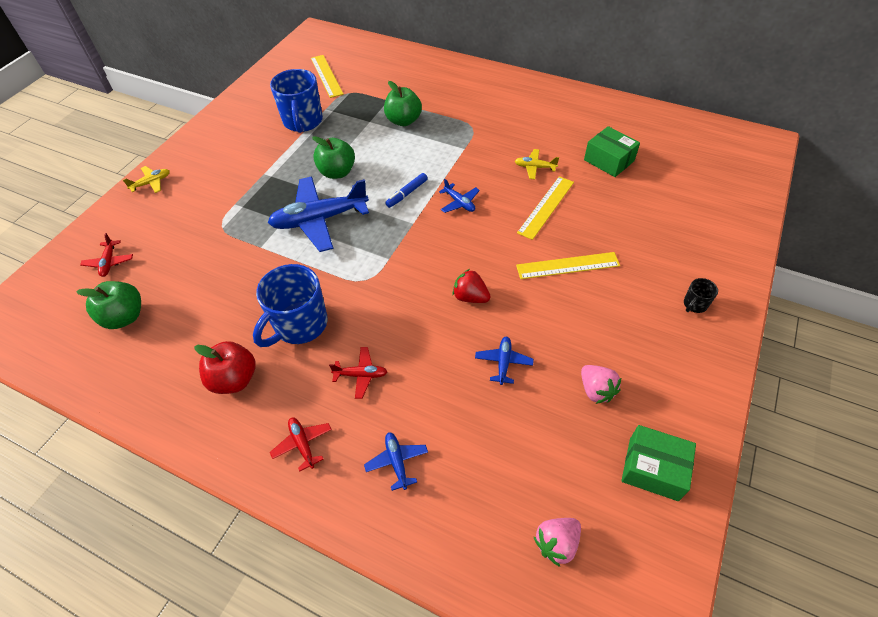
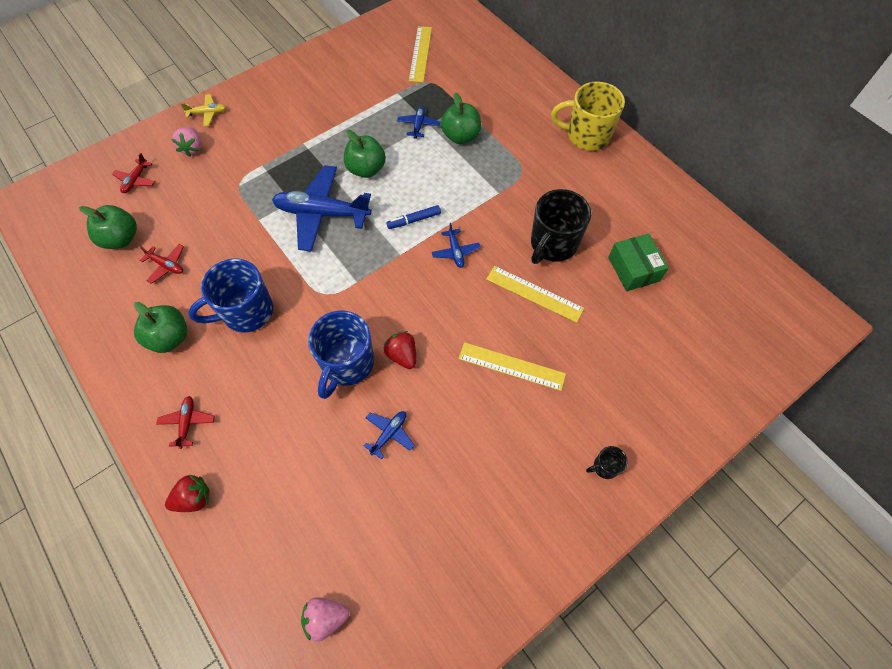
camera: 25 degrees right, 10 degrees up
(234, 379) = (170, 338): red apple -> green apple
(303, 122) = (368, 99): blue mug -> blue mug (347, 364)
(354, 507) = (194, 498): none -> red strawberry
(361, 375) = (267, 384): red plane -> red plane (166, 265)
(397, 462) = (248, 477): blue plane -> blue plane (418, 125)
(505, 86) = (586, 136): none -> yellow mug
(534, 167) = (553, 244): yellow plane -> black mug
(546, 207) = (534, 294): yellow ruler -> yellow ruler turned 60 degrees clockwise
(596, 390) = (451, 502): pink strawberry -> pink strawberry (192, 148)
(653, 468) = (450, 601): green box -> none

